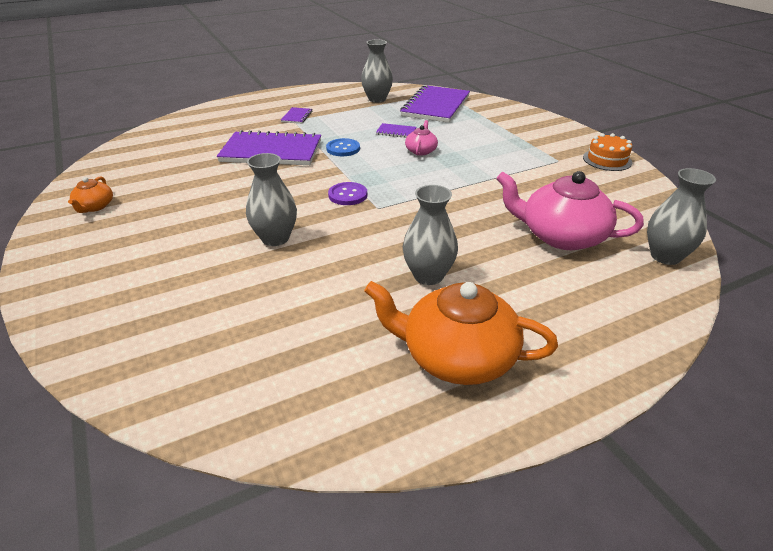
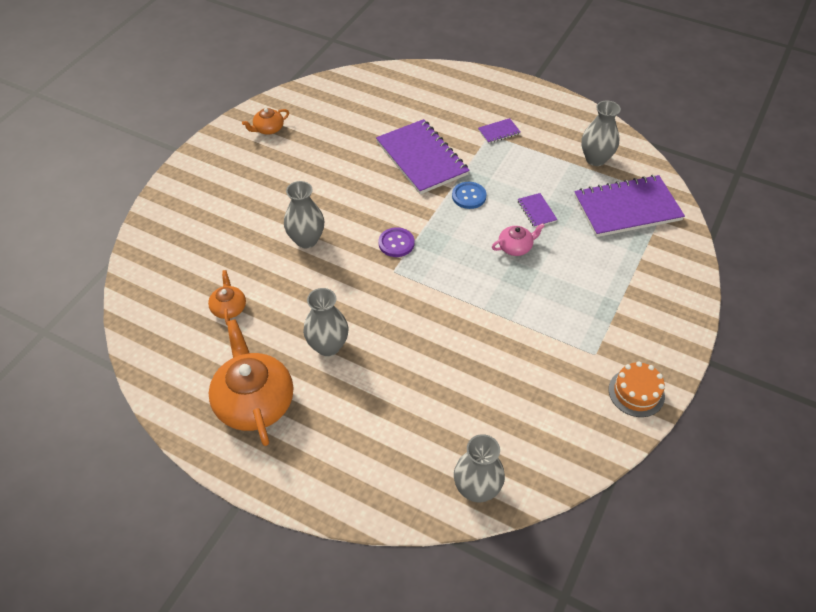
camera: 55 degrees right, 15 degrees up
(298, 325) = (229, 308): none -> orange teapot
(561, 236) = (449, 405): pink teapot -> none

